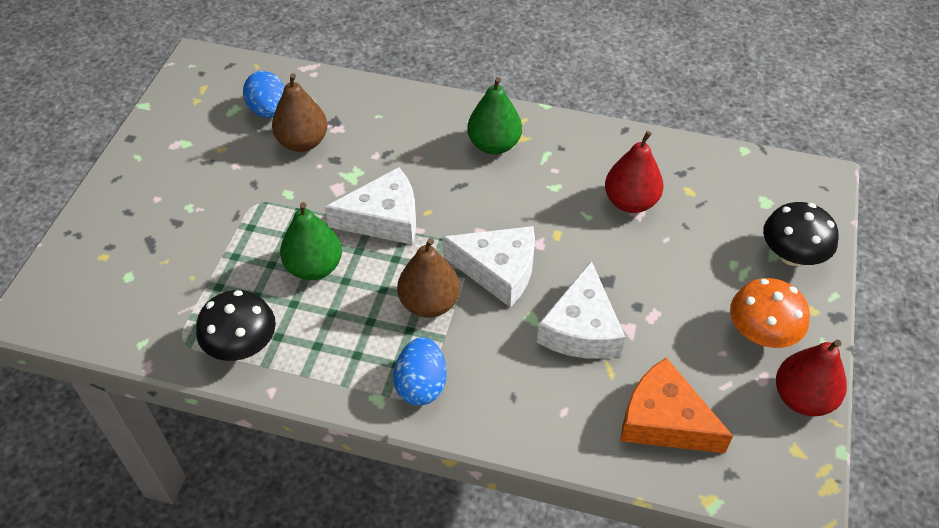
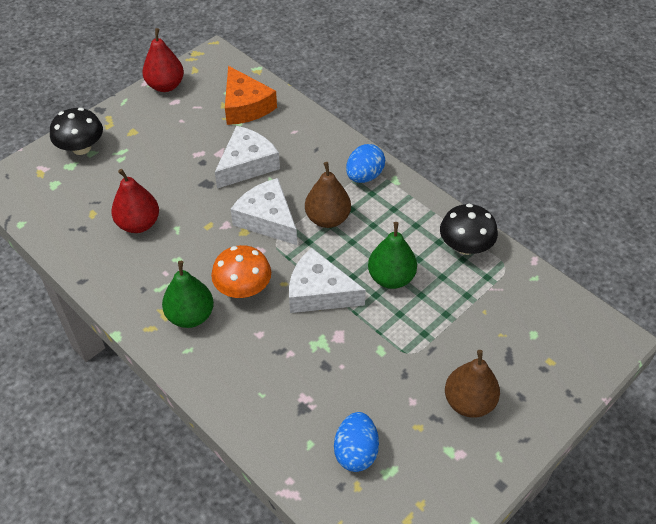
camera: 150 degrees left, 0 degrees up
(303, 142) = (343, 397): brown pear -> brown pear (469, 402)
(761, 333) = (150, 119): orange mushroom -> orange mushroom (243, 288)

